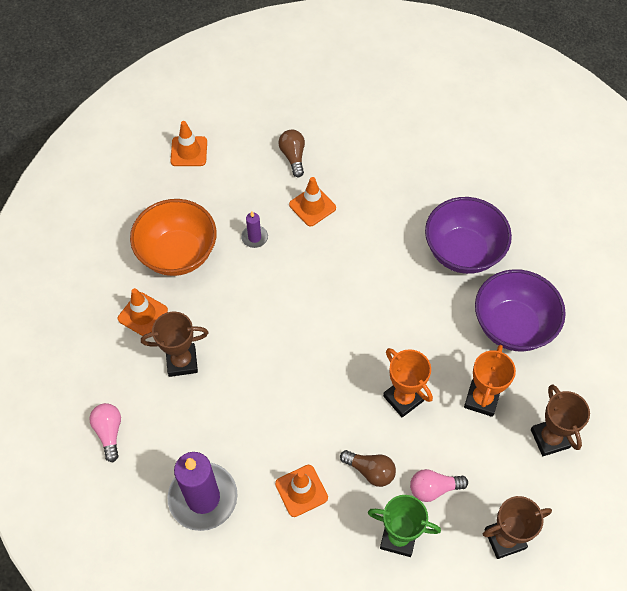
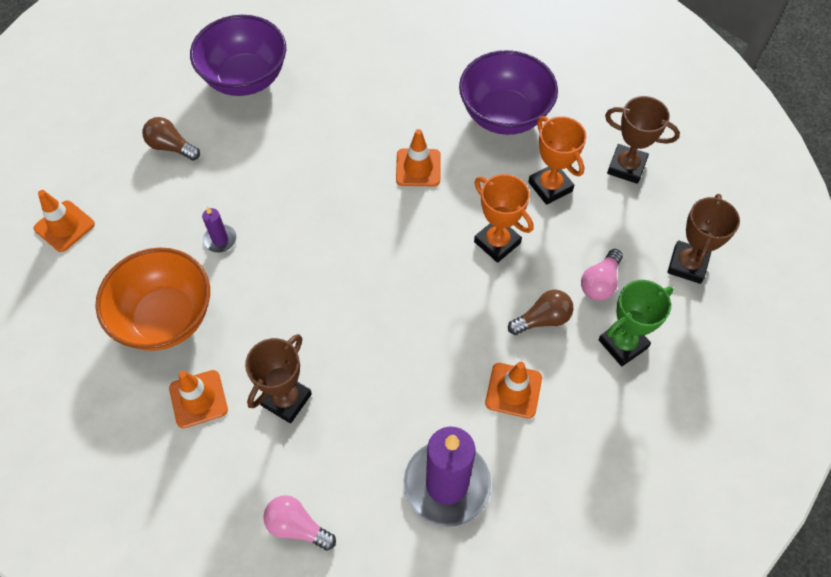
camera: 50 degrees left, 0 degrees up
(312, 206) = (239, 170): orange traffic cone -> orange traffic cone (418, 168)
(403, 398) = (497, 242): orange trophy -> orange trophy turned 45 degrees clockwise
(463, 252) = (403, 97): purple bowl -> purple bowl (245, 78)

